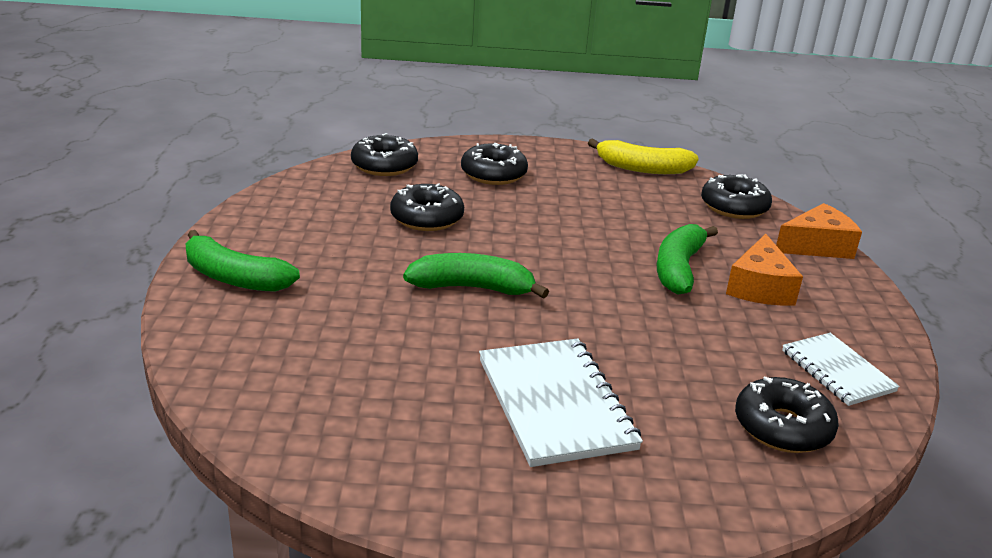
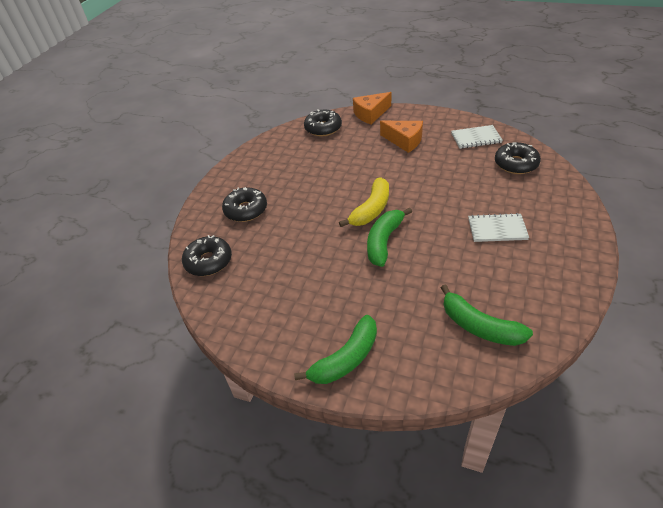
camera: 65 degrees left, 15 degrees up
(427, 218) = (294, 249): black donut -> none
(555, 404) = (497, 229): white notebook -> white notebook, size x0.62
(642, 168) = (266, 149): yellow banana -> yellow banana (371, 209)
(678, 268) = (381, 161): green banana -> green banana (479, 326)
(817, 246) = (370, 114): orange cheese -> orange cheese turned 120 degrees counterclockwise

